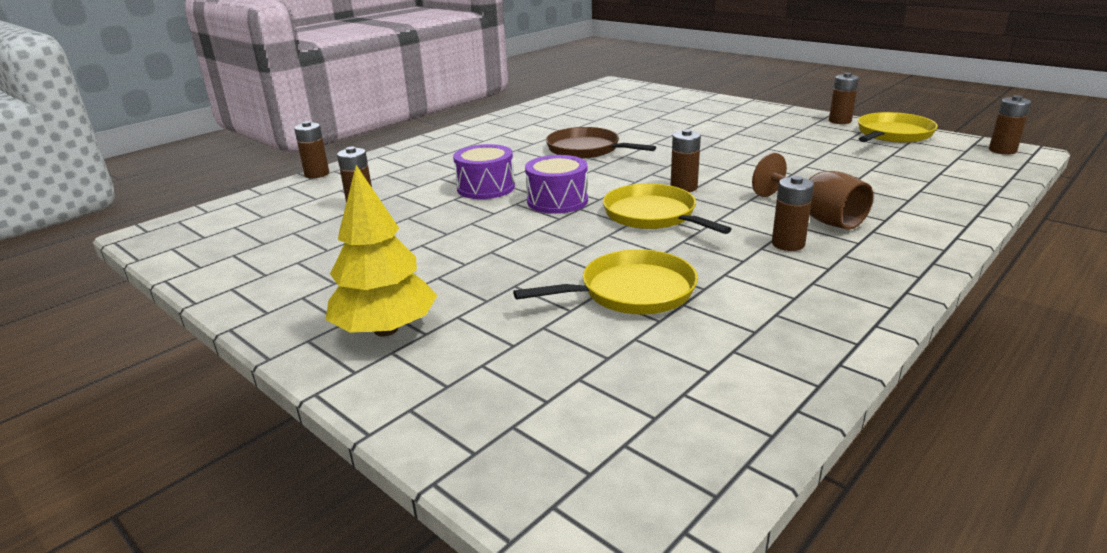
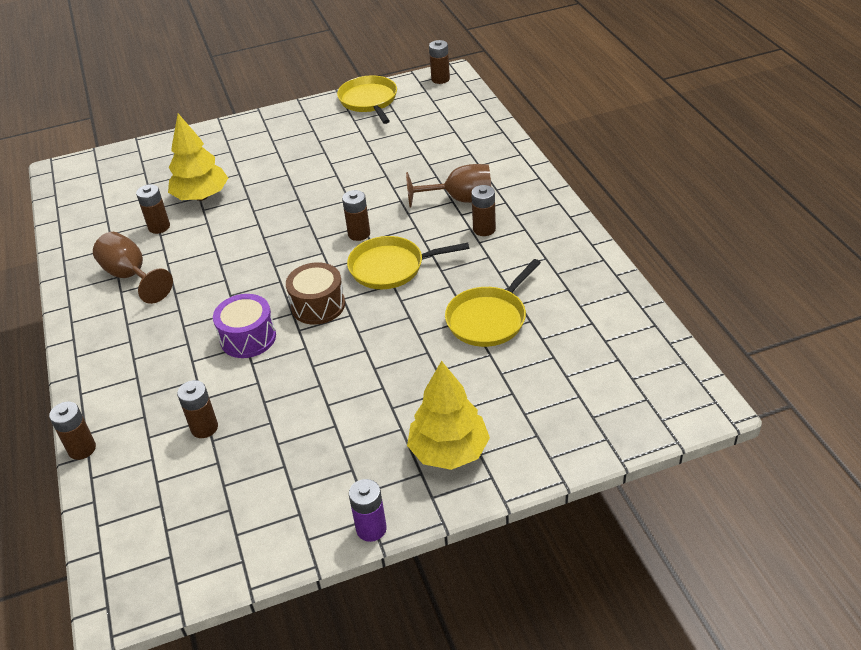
camera: 60 degrees left, 15 degrees up
(250, 317) = (371, 529): none -> purple battery
(521, 132) = (131, 276): none -> brown goblet
(557, 201) = (318, 305): purple drum -> brown drum
(586, 149) = (225, 252): brown pan -> none
(632, 291) = (488, 319): yellow pan -> yellow pan turned 150 degrees counterclockwise
(645, 123) = (201, 196): none -> yellow tree
(840, 121) = (318, 106): brown battery -> brown battery (159, 227)

